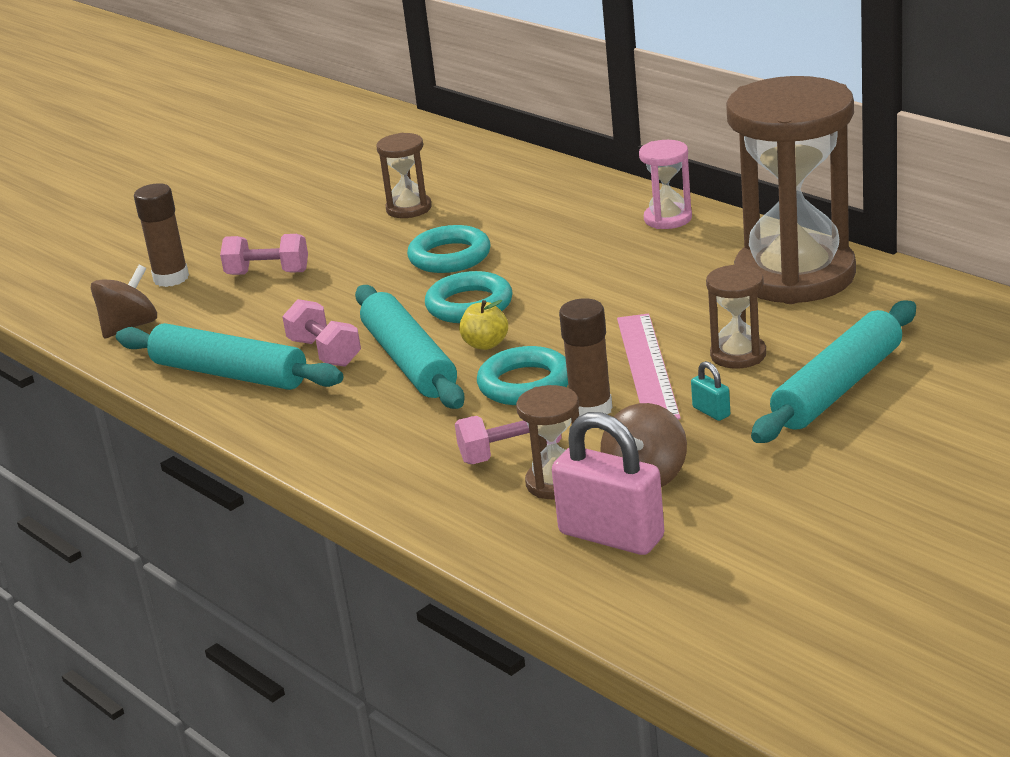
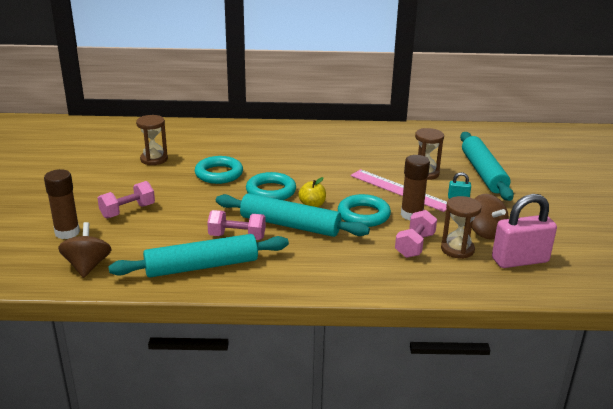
camera: 50 degrees left, 0 degrees up
(668, 219) = (293, 131): pink hourglass -> none
(794, 276) = (387, 138): brown hourglass -> none

